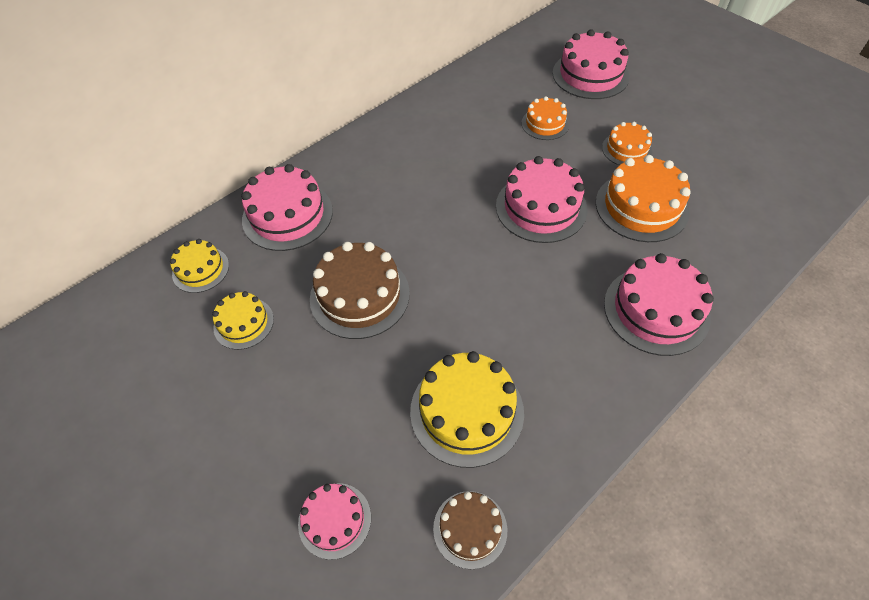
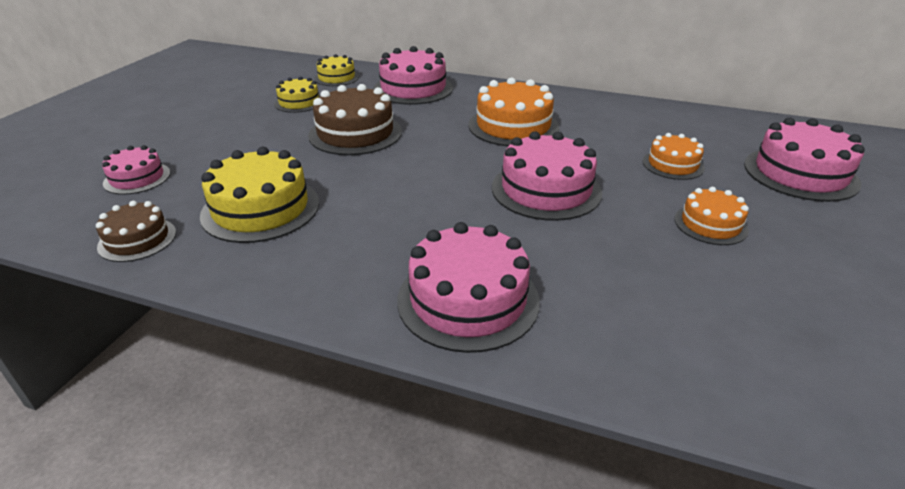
camera: 60 degrees right, 20 degrees down
(641, 207) = (626, 255): orange cake -> orange cake (513, 126)

